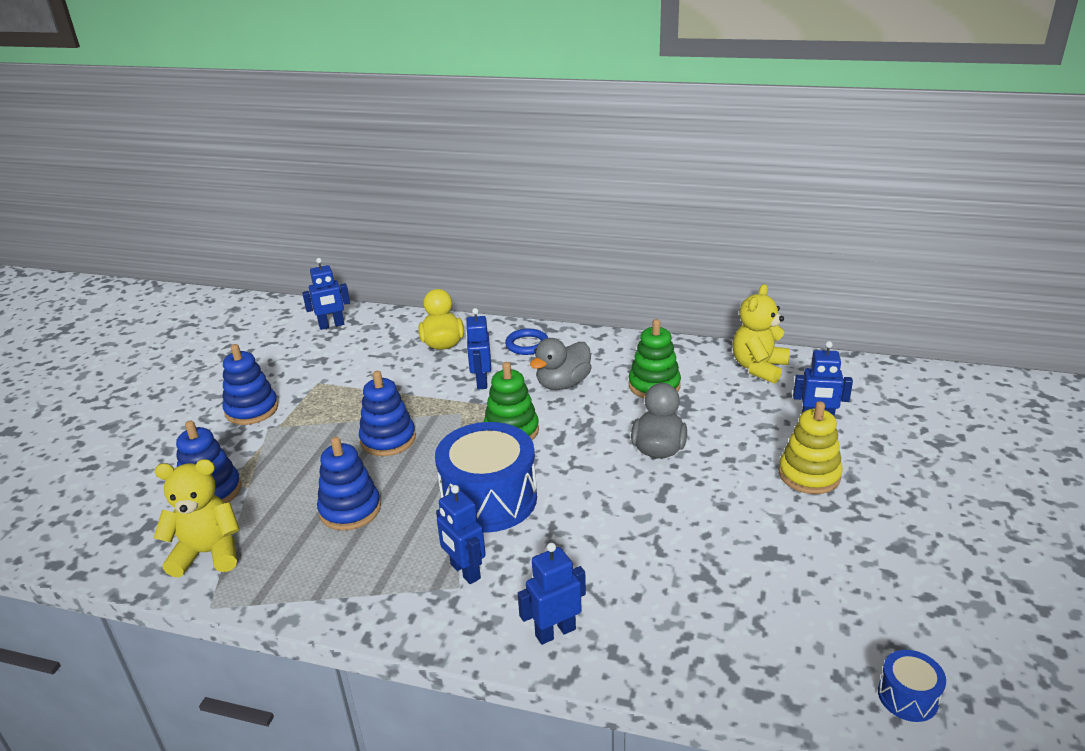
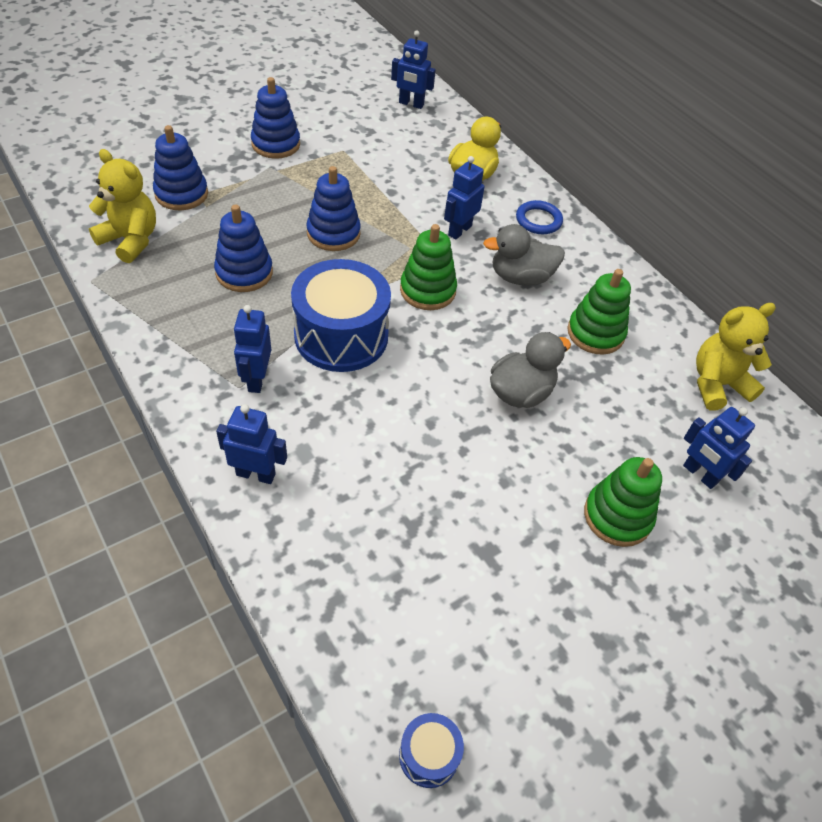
camera: 35 degrees right, 20 degrees up
(809, 475) = (617, 516): yellow stacking toy -> green stacking toy

